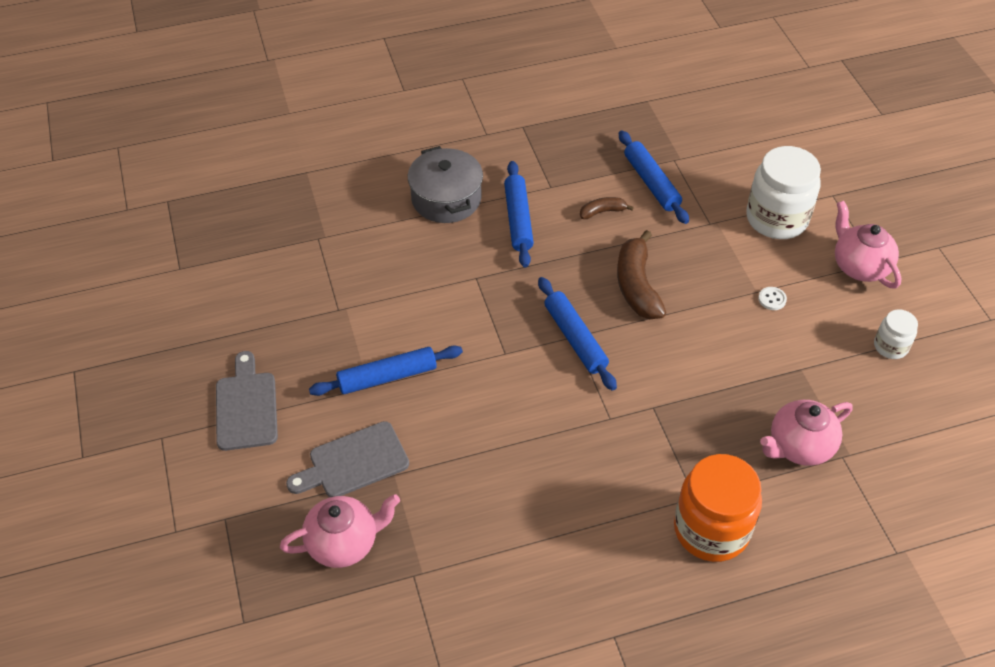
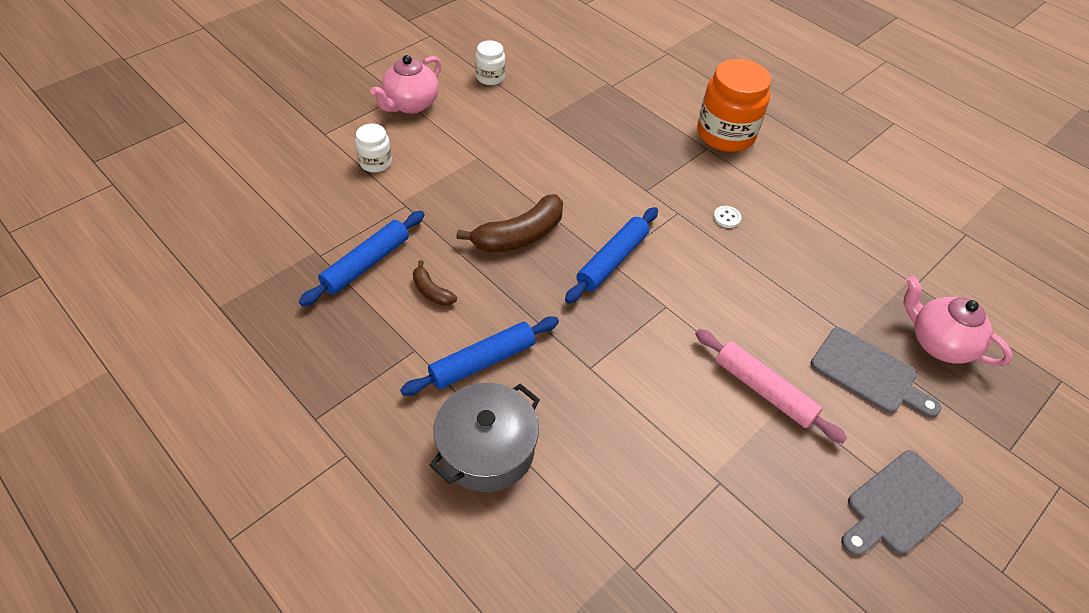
camera: 120 degrees left, 0 degrees up
(387, 376) = (763, 390): blue rolling pin -> pink rolling pin
(772, 299) = (480, 146): white button -> white button (727, 218)
(776, 219) = (375, 162): white jar -> white jar, size x0.51
(799, 446) = (620, 106): pink teapot -> none

